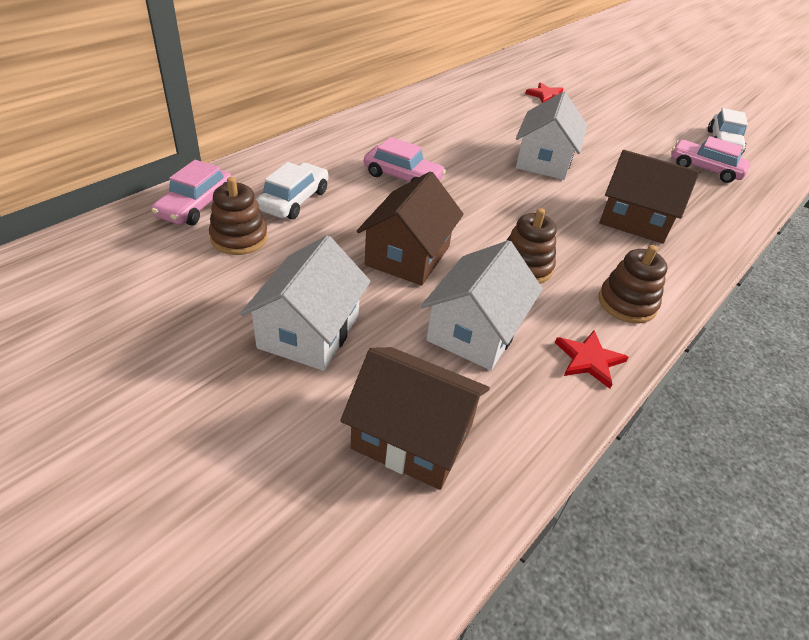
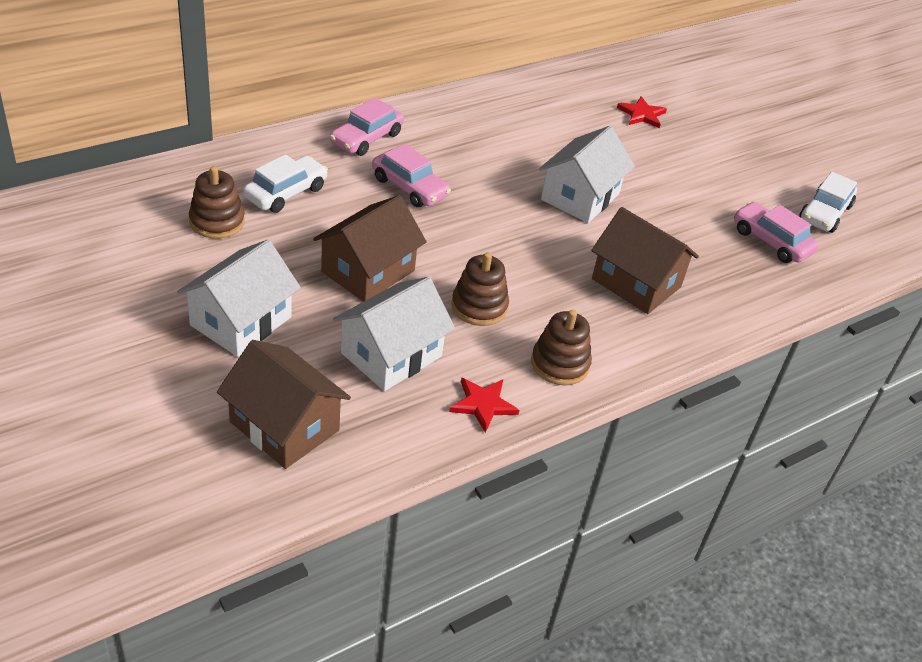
camera: 15 degrees right, 0 degrees up
(196, 205) = (190, 181): pink car -> pink car (366, 138)

